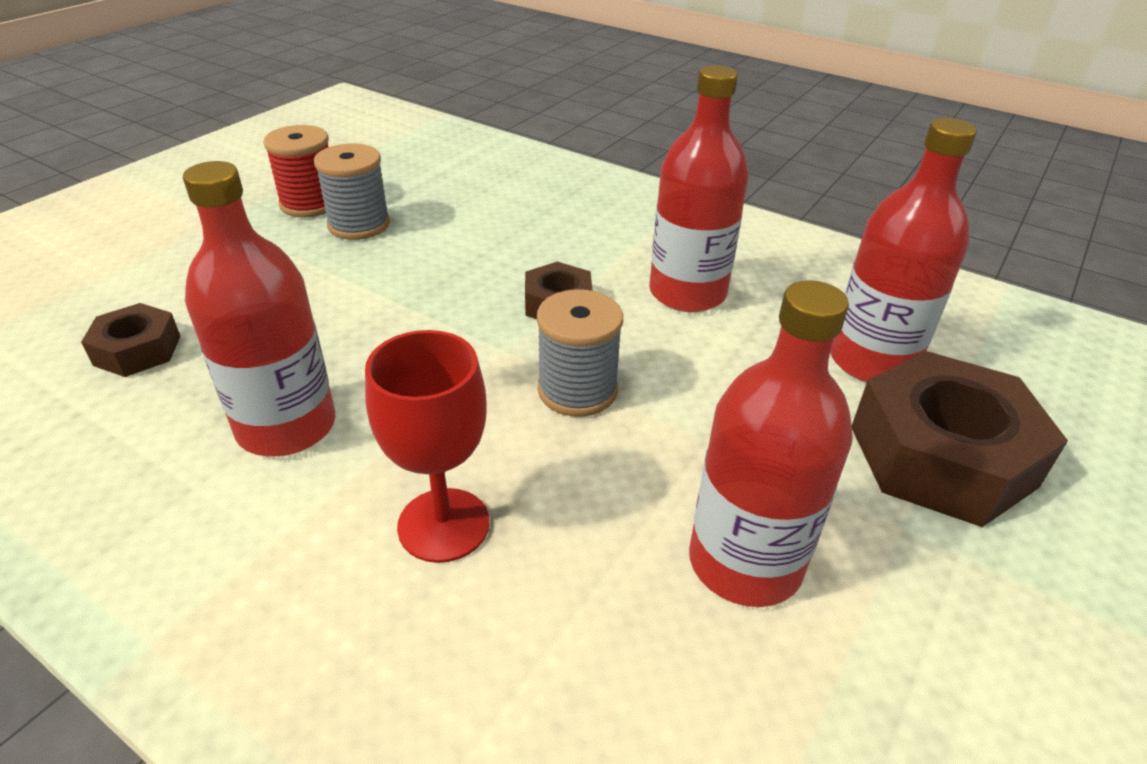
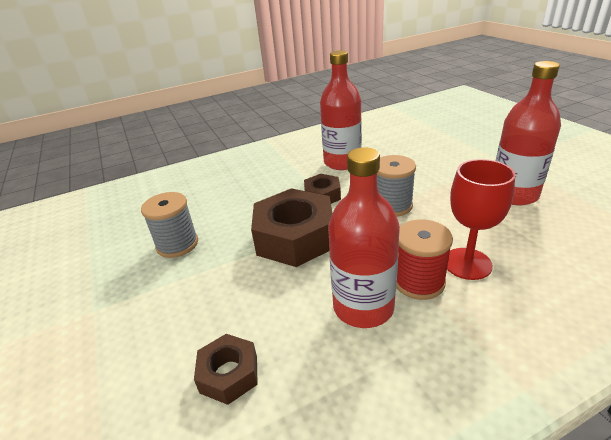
camera: 55 degrees left, 5 degrees down
(310, 204) = (126, 261): red spool -> red spool (419, 282)
(872, 361) = (415, 139): red bottle -> none
(941, 456) = (473, 144): brown nut -> brown nut (295, 237)

